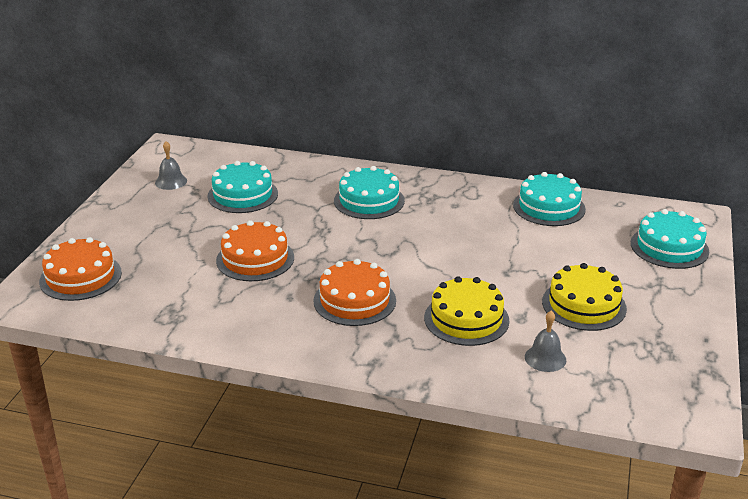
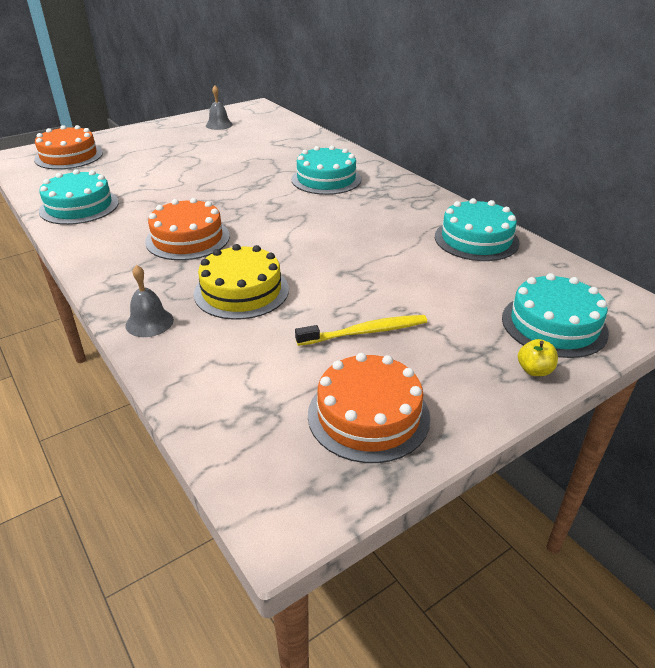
camera: 40 degrees right, 5 degrees up
(243, 195) = (247, 146): turquoise cake -> turquoise cake (79, 206)
(255, 259) = (179, 185): orange cake -> orange cake (368, 415)
(545, 358) = (246, 357): grey bell -> grey bell (149, 322)
(584, 305) = (365, 332): yellow cake -> yellow toothbrush
(696, 280) = (534, 370): none -> yellow apple

